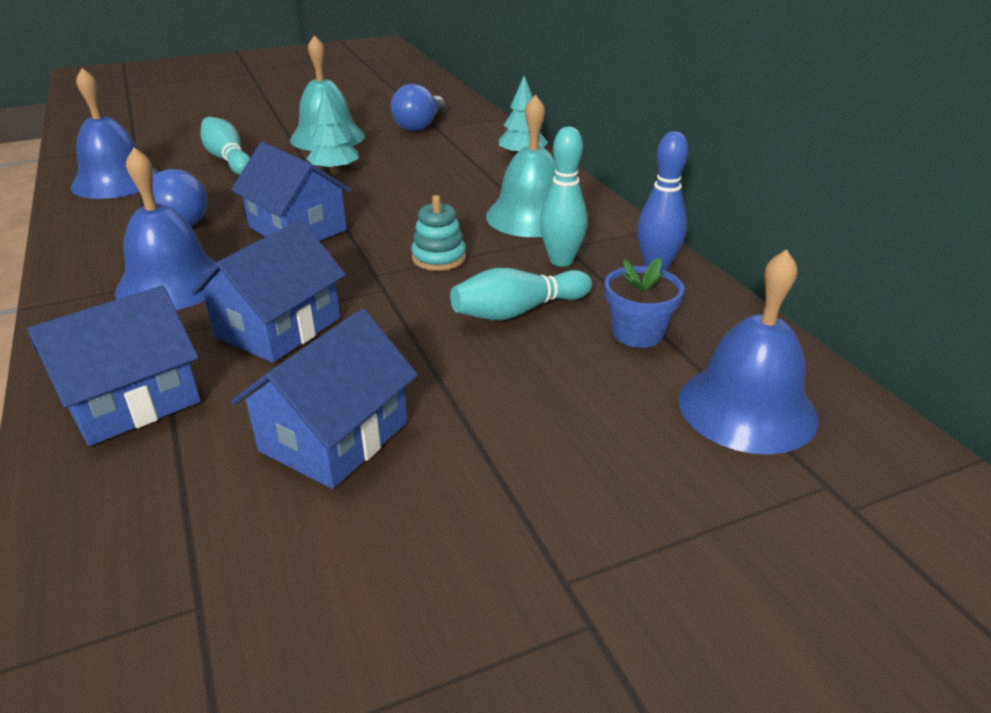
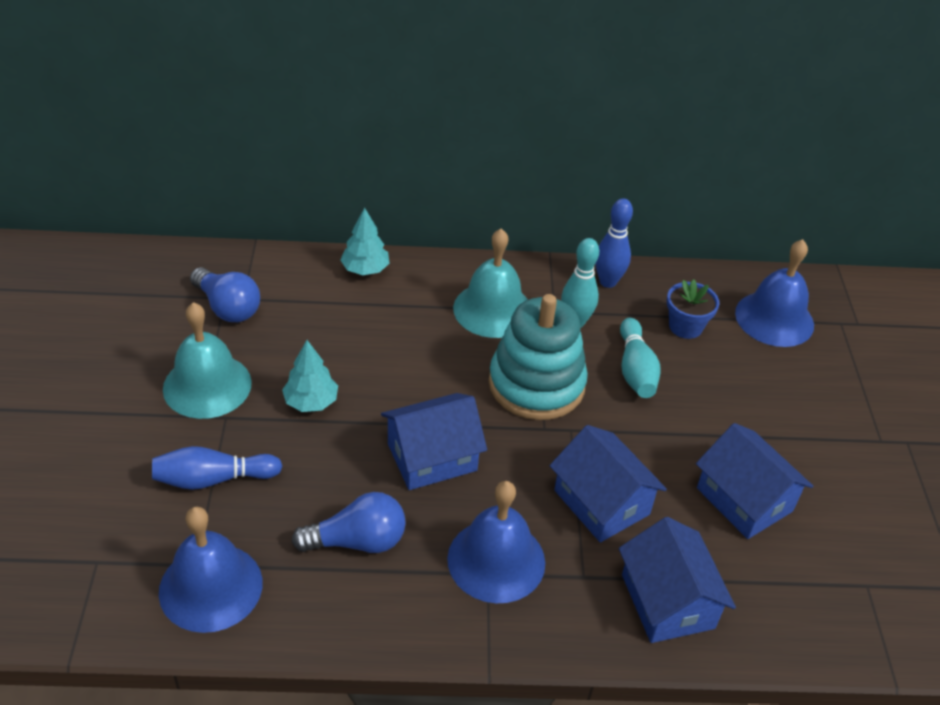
camera: 70 degrees left, 10 degrees up
(228, 159) = (213, 479): turquoise bowling pin -> blue bowling pin
(439, 258) = (536, 384): turquoise stacking toy -> turquoise stacking toy, size x2.13

